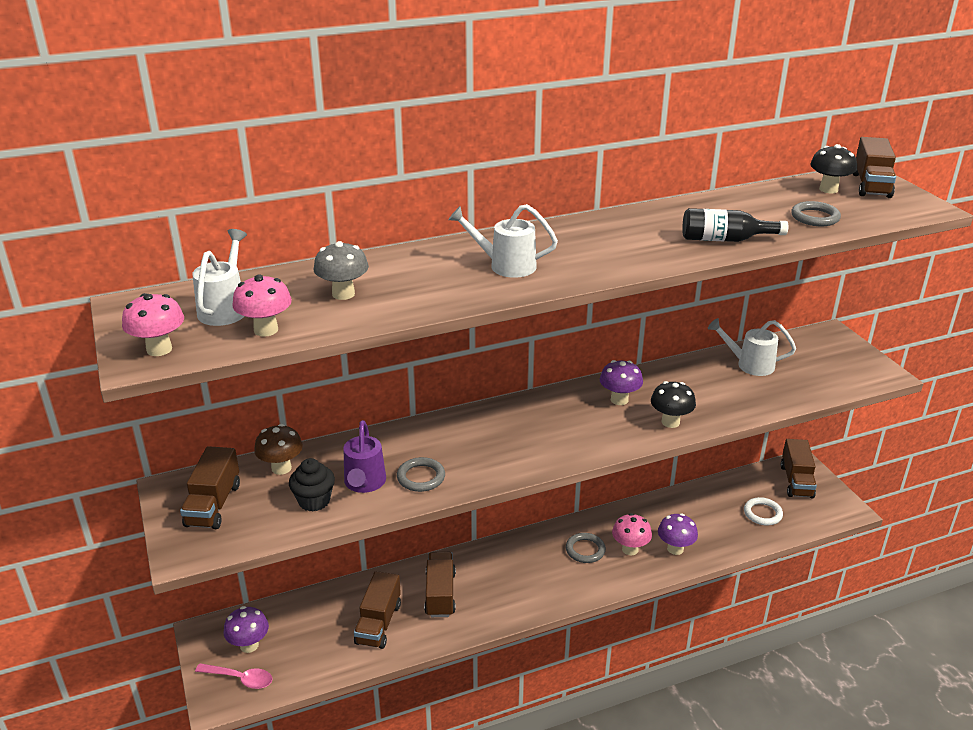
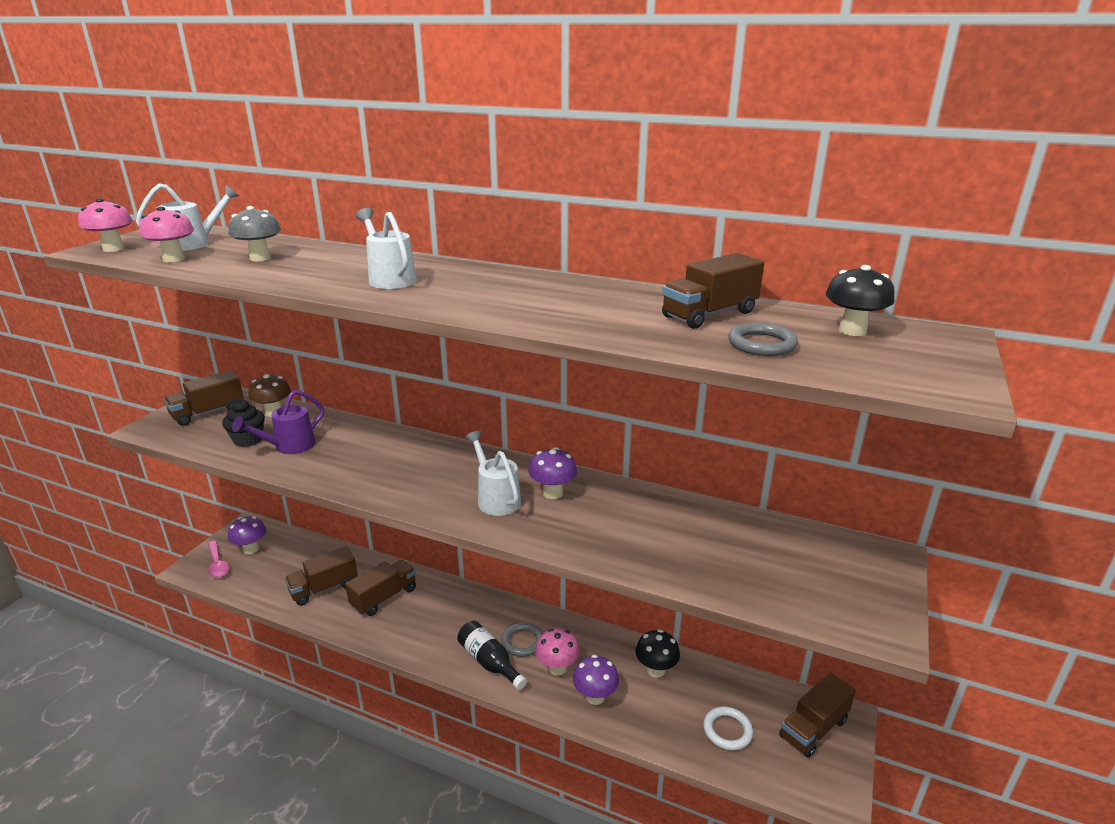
camera: 45 degrees right, 5 degrees down
(421, 477) = (322, 462): grey ring -> none
(670, 422) = (559, 534): black mushroom -> black mushroom (656, 670)
(725, 239) = (608, 326): black bottle -> black bottle (489, 662)
(749, 364) = (731, 533): white watering can -> white watering can (496, 498)
(871, 185) = (925, 345): brown truck -> brown truck (709, 314)

